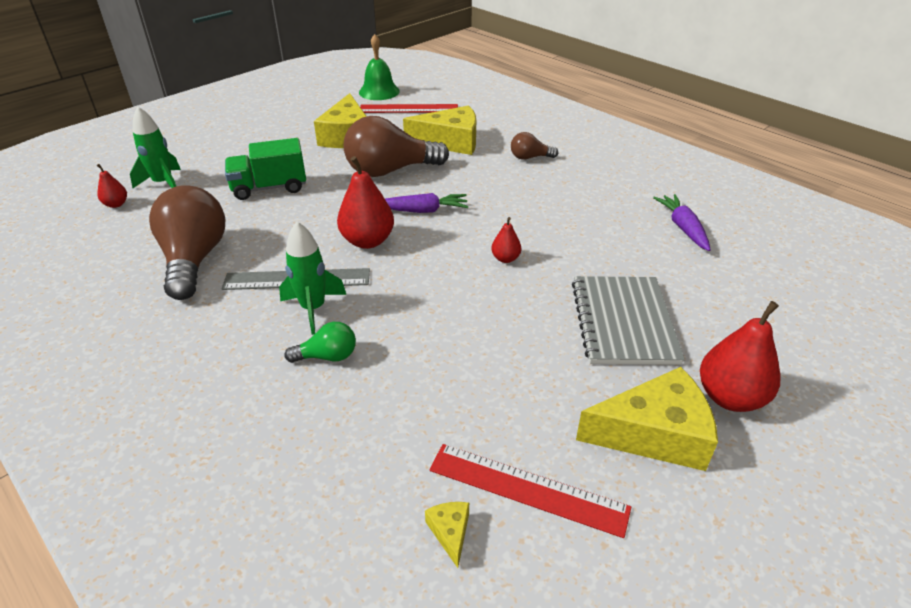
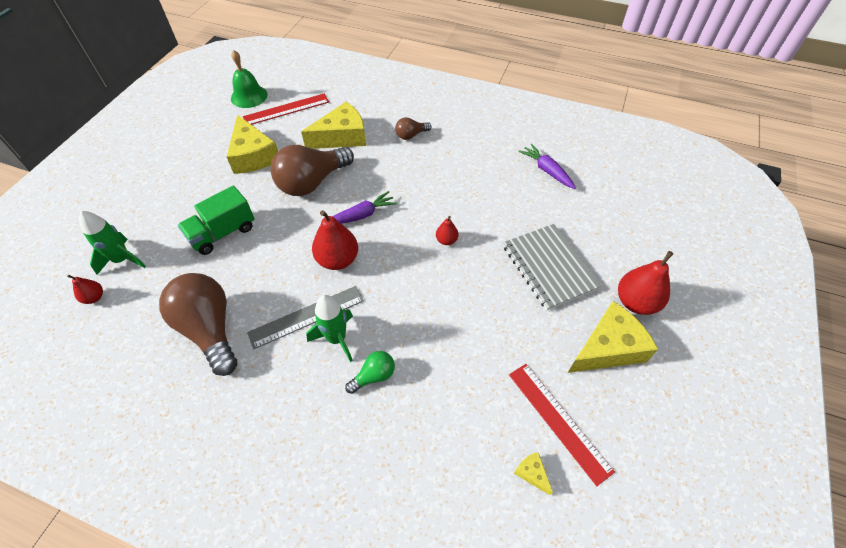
camera: 25 degrees left, 15 degrees up
(527, 488) = (558, 421): red ruler -> red ruler turned 60 degrees clockwise

